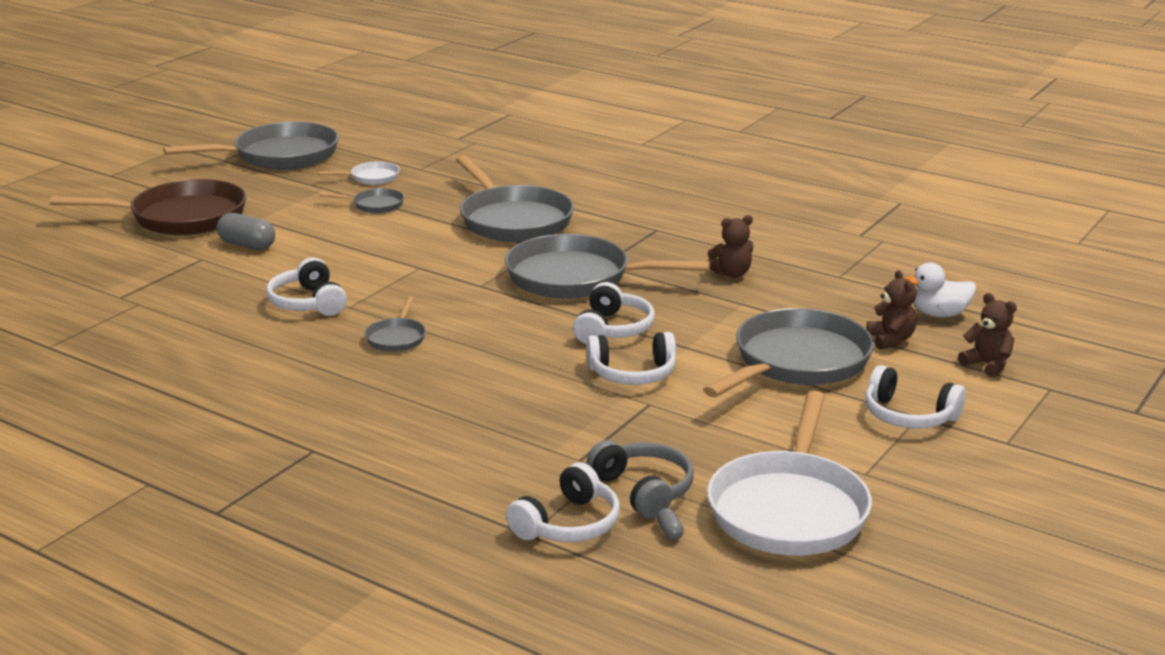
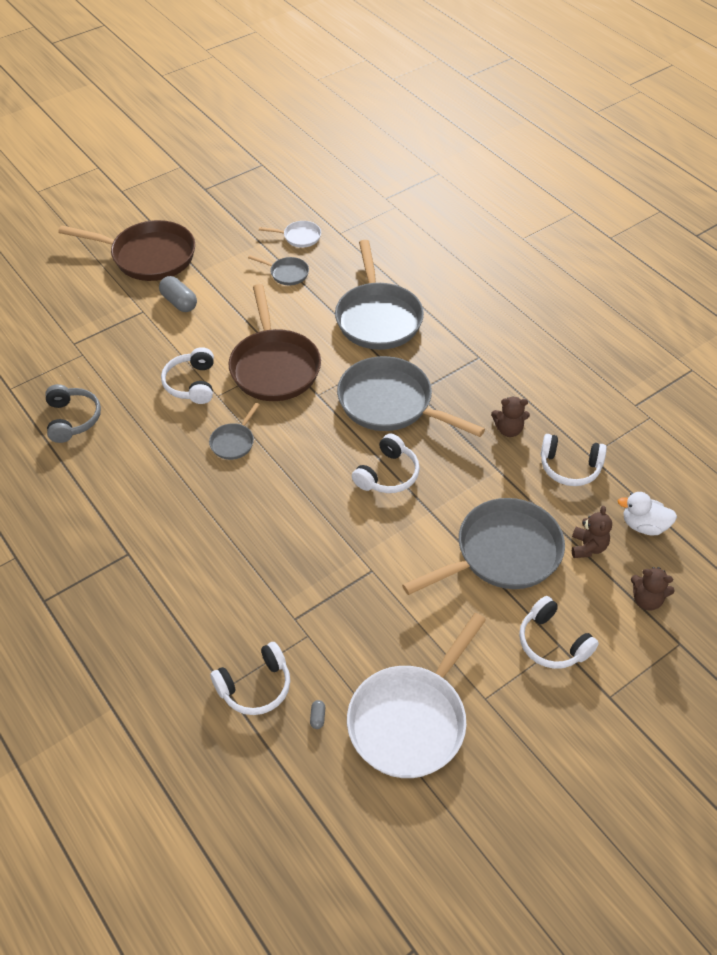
camera: 20 degrees right, 25 degrees up
(279, 156) = (246, 192): grey pan -> none
(408, 273) = (274, 366): none -> brown pan
(633, 374) = (377, 532): white headphones -> white headphones (569, 467)
(643, 490) = (322, 666): grey headphones -> grey headphones (72, 419)
(987, 365) = (646, 600): brown teddy bear -> brown teddy bear turned 135 degrees clockwise

